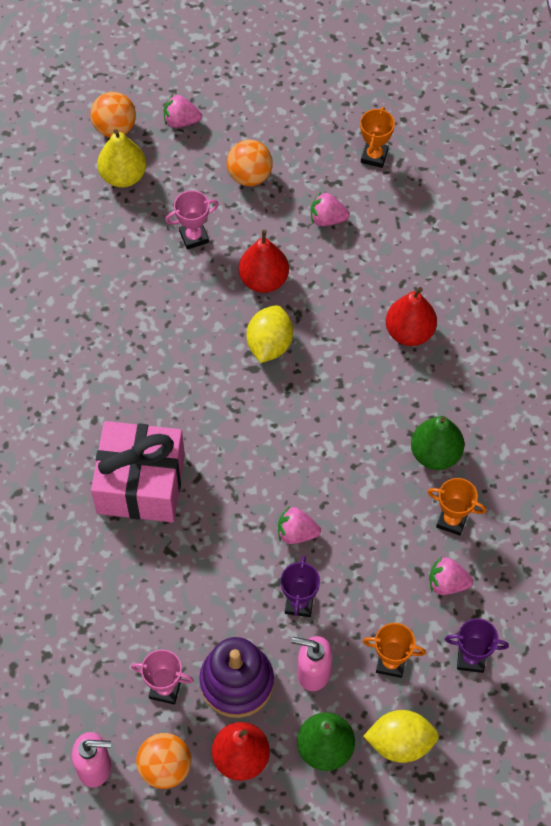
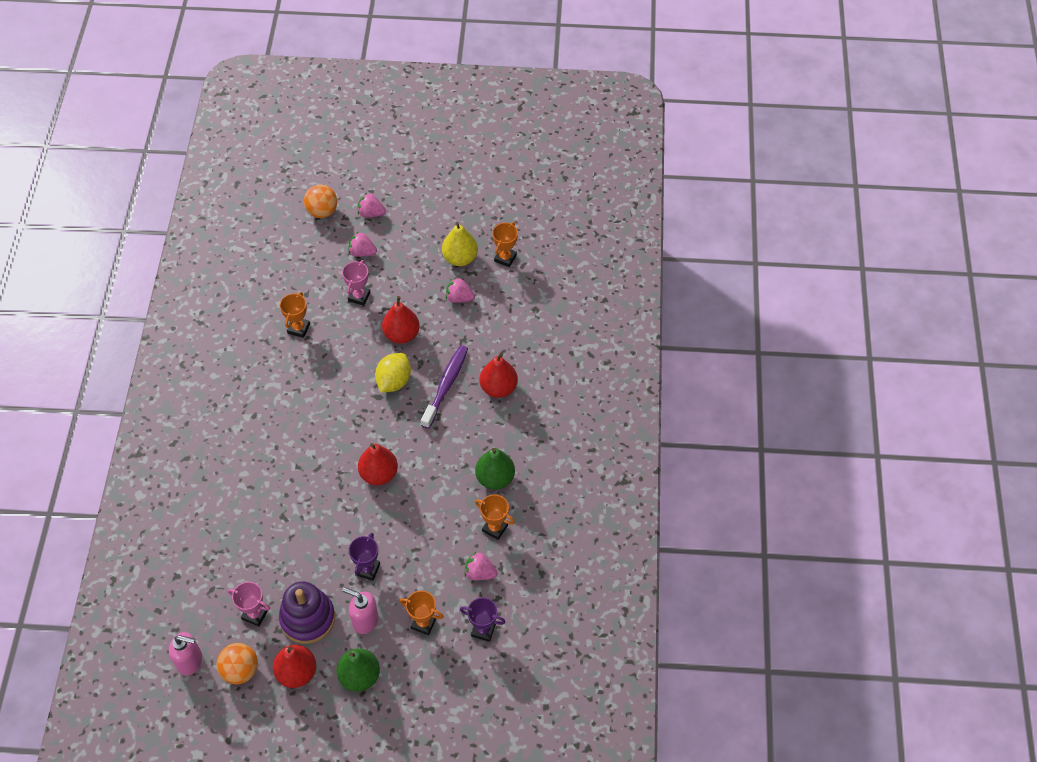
camera: 10 degrees right, 5 degrees down
(123, 176) = (319, 246): yellow pear -> yellow pear (460, 258)
(124, 292) = (298, 328): none -> orange trophy
(141, 483) = (275, 466): pink gift -> none
(194, 237) = (359, 296): pink trophy -> pink trophy turned 60 degrees counterclockwise
(249, 176) = (410, 259): orange ball -> none
(281, 472) = (379, 474): none -> red pear
(296, 533) = (379, 519): pink strawberry -> pink strawberry (362, 252)
(339, 339) = (446, 385): none -> purple toothbrush
(400, 743) = (415, 682): yellow lemon -> none

